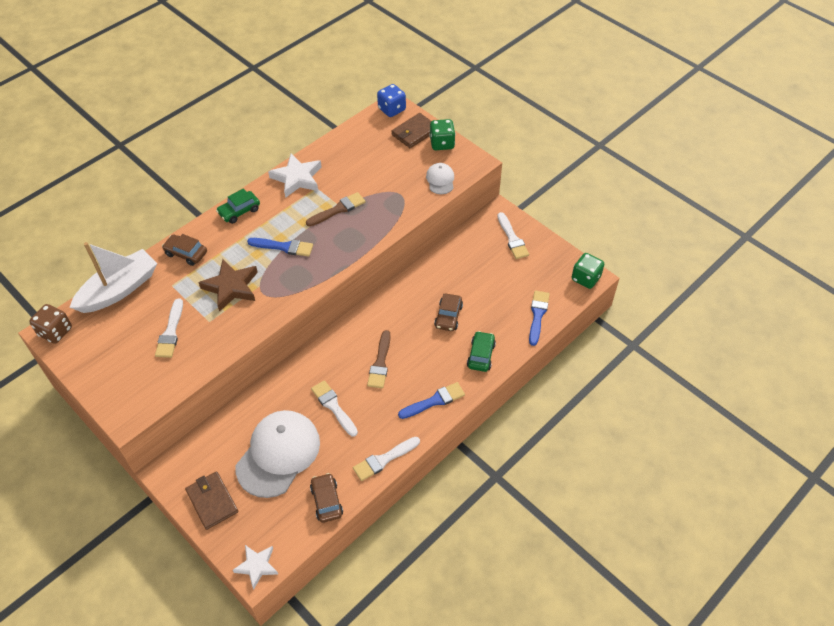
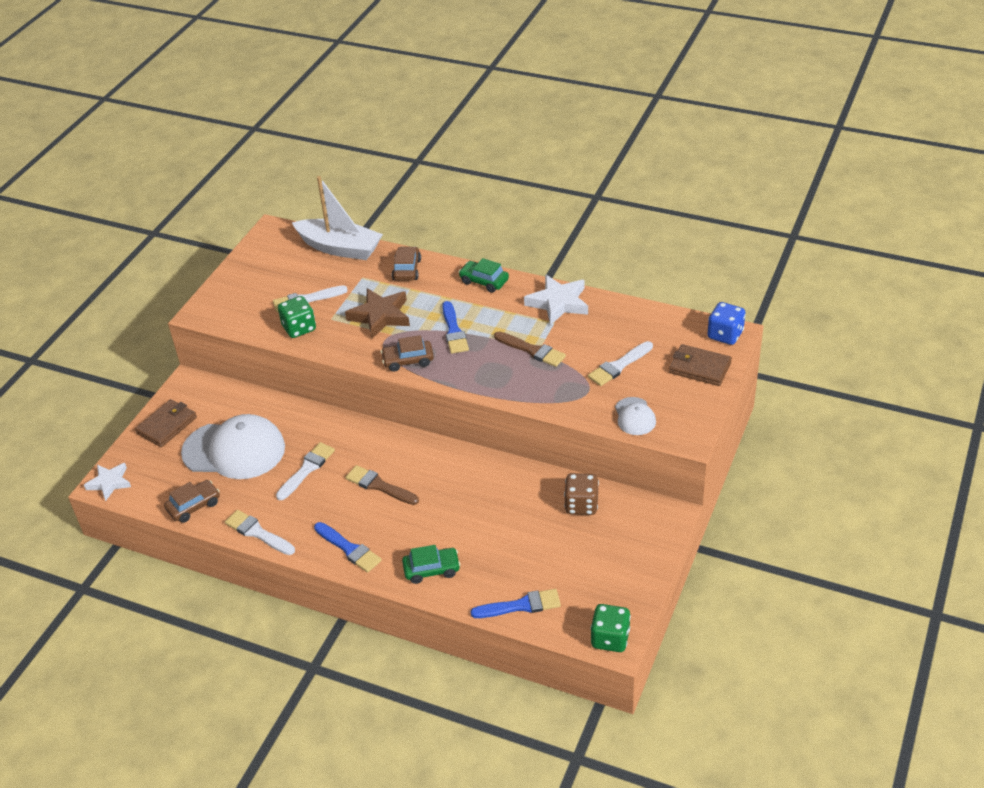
camera: 70 degrees right, 10 degrees down
(55, 332) = (274, 233): brown dice -> brown dice (581, 505)
(380, 363) = (379, 486): brown brush -> brown brush turned 45 degrees clockwise
(440, 180) = (635, 416): white cap -> white cap turned 105 degrees clockwise
(442, 143) = (698, 397): green dice -> green dice (299, 328)
(448, 316) = (473, 521): brown car -> brown car (408, 360)
(512, 238) = (632, 542): white brush -> white brush (619, 366)

